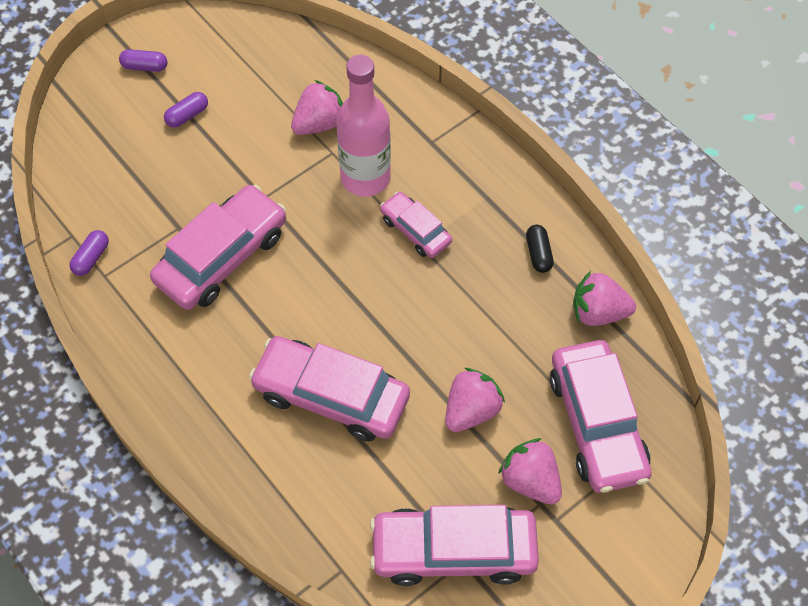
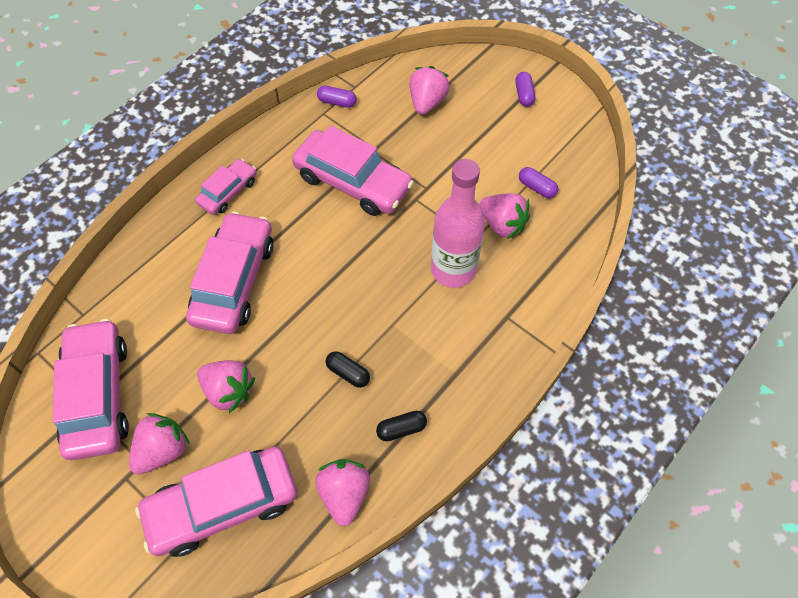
camera: 80 degrees right, 0 degrees up
(124, 163) = (427, 102): none -> pink strawberry
(187, 115) = (483, 132): purple capsule -> purple capsule (536, 188)
(415, 230) = (406, 318): pink car -> pink car (228, 192)
(469, 293) = (348, 373): none -> black capsule

